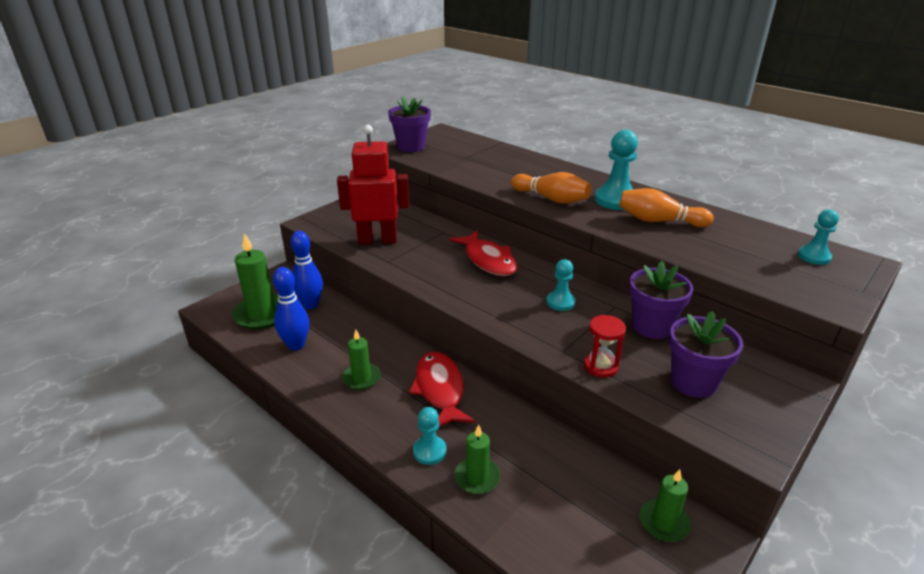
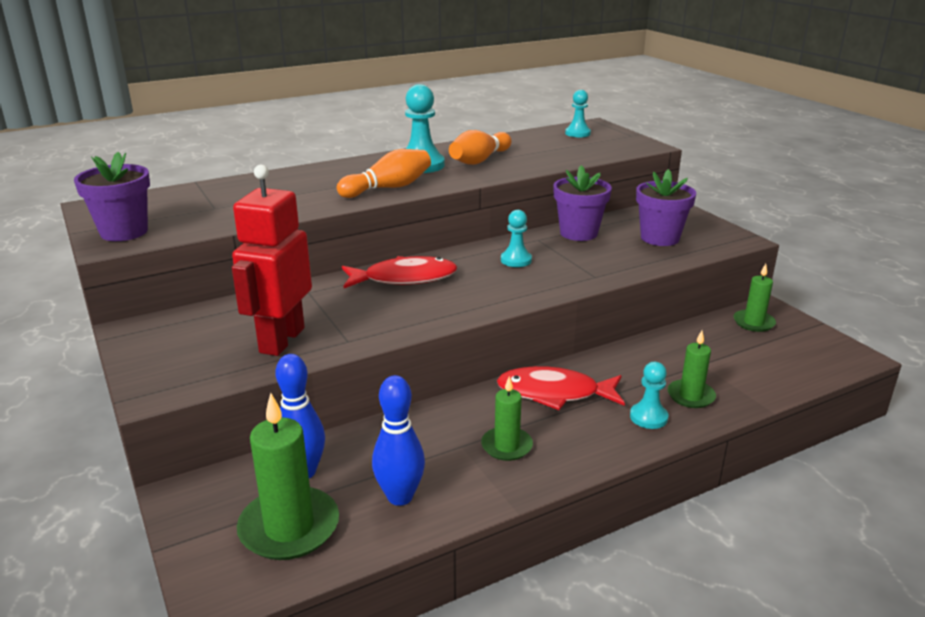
camera: 70 degrees left, 5 degrees down
(601, 366) = (626, 266): red hourglass -> none

